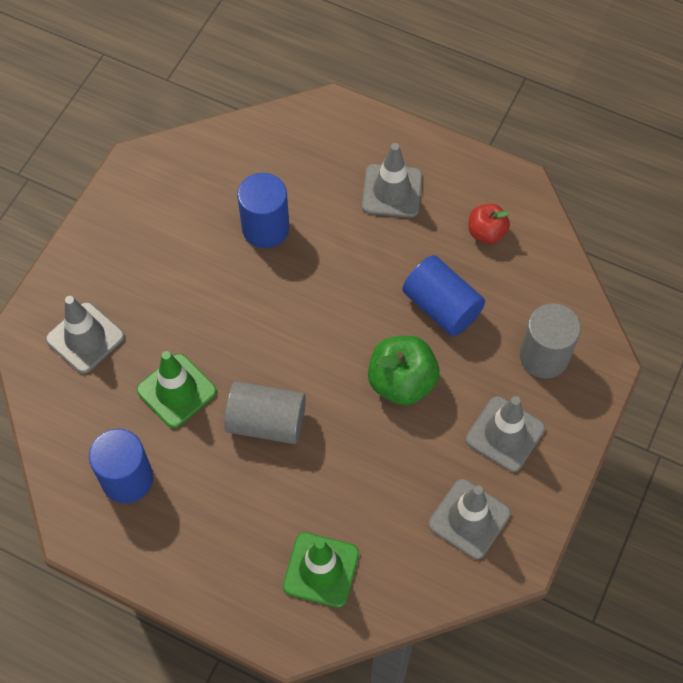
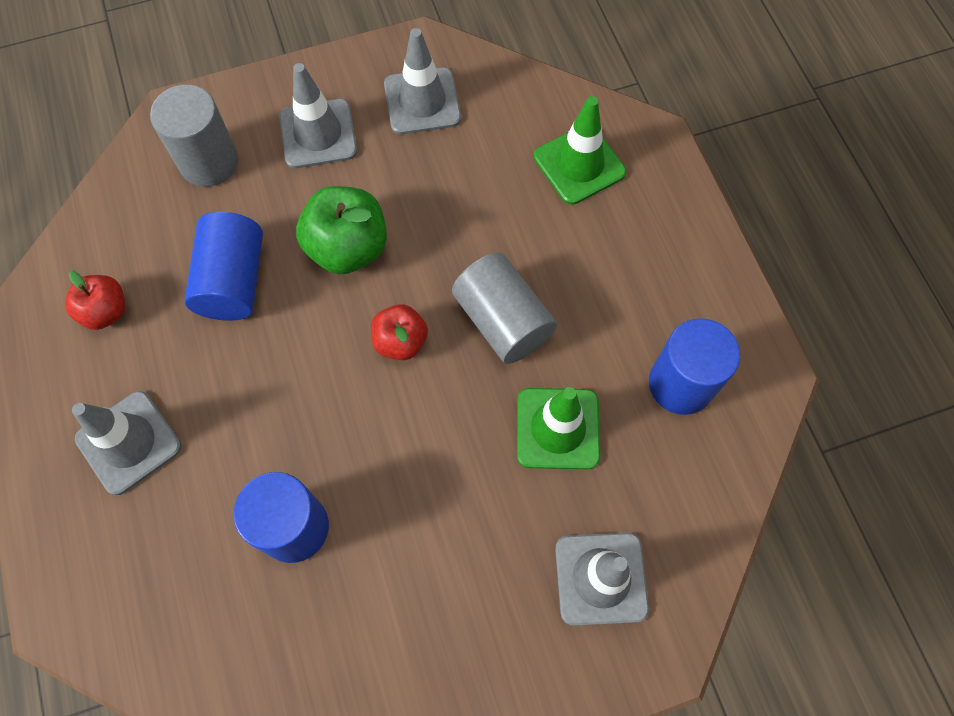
camera: 135 degrees left, 5 degrees up
(312, 358) = (400, 341): none -> red apple

